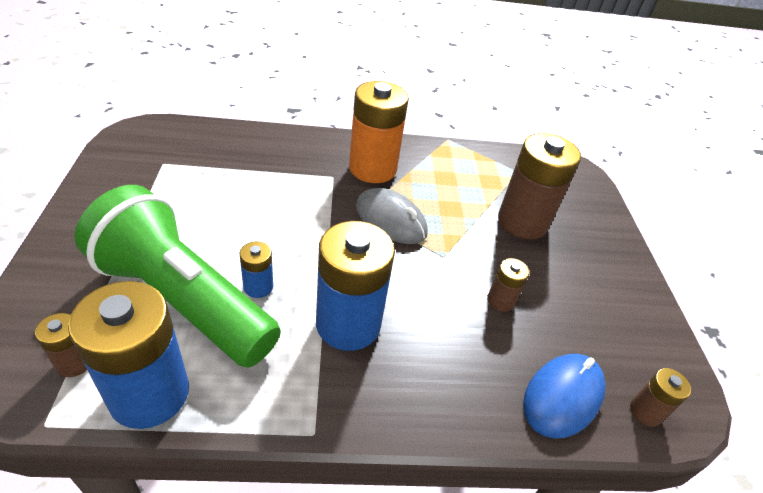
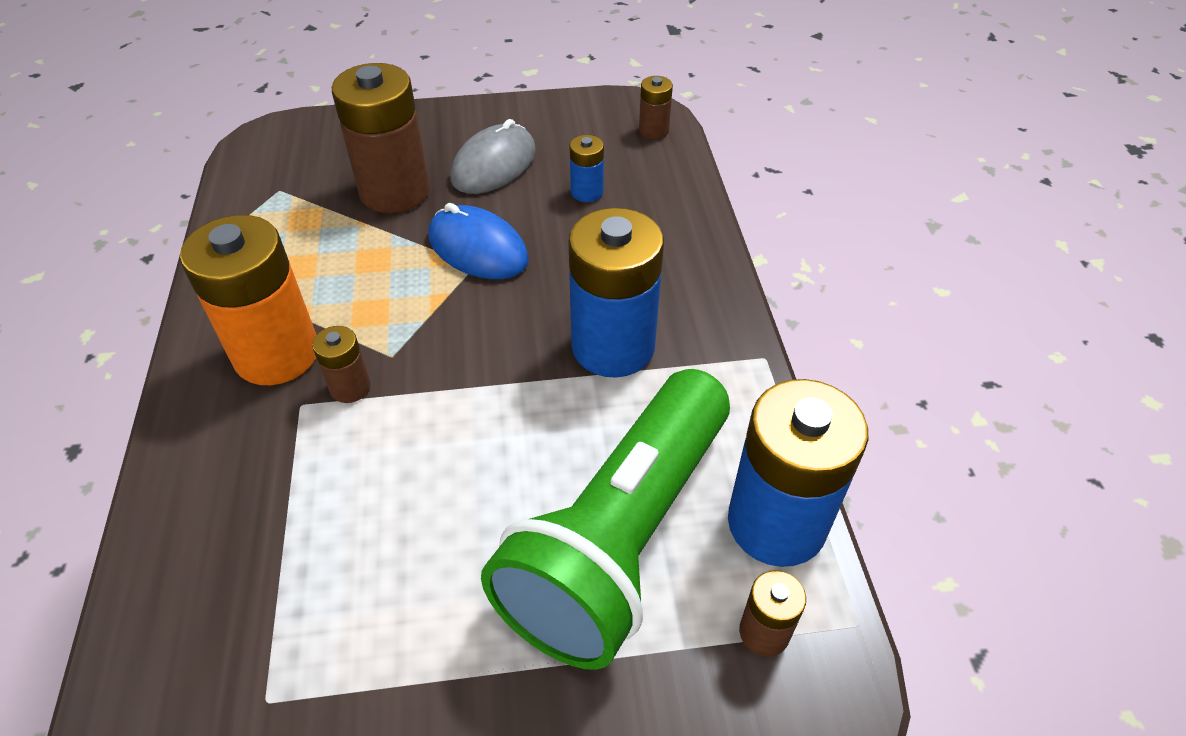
camera: 90 degrees left, 5 degrees up
(258, 287) = (574, 452): blue battery -> blue battery (587, 192)
(390, 220) = (407, 322): grey mouse -> grey mouse (494, 165)
(500, 301) = (541, 216): brown battery -> brown battery (350, 387)
(563, 396) = (655, 179): blue mouse -> blue mouse (478, 248)

